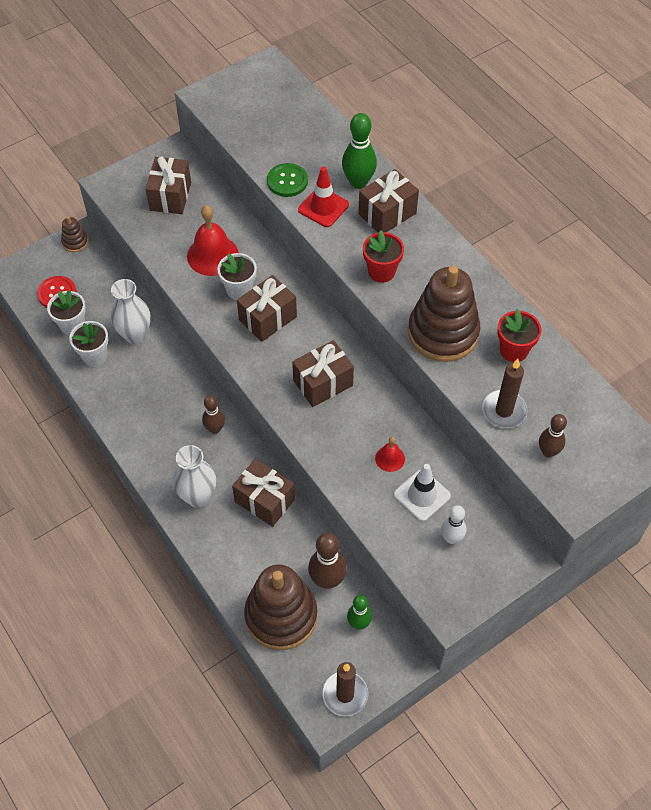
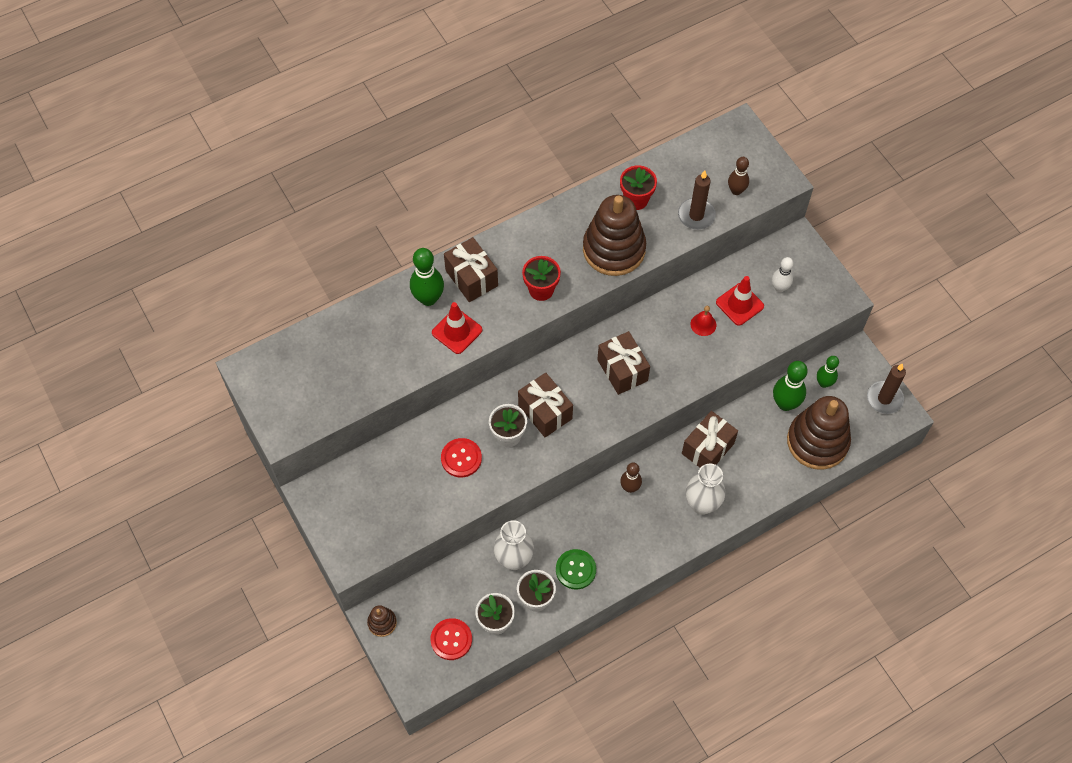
camera: 85 degrees left, 5 degrees up
(170, 196) = (376, 497): brown gift -> none
(212, 255) = (461, 458): red bell -> red button
(287, 181) = (418, 360): green button -> green button (575, 570)
(327, 580) = (785, 403): brown bowling pin -> green bowling pin
(422, 495) = (739, 304): white traffic cone -> red traffic cone

